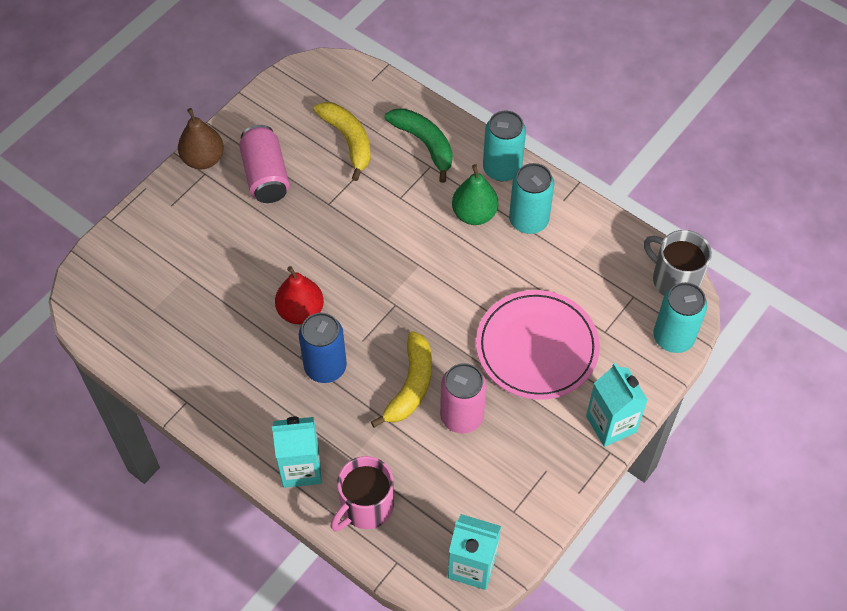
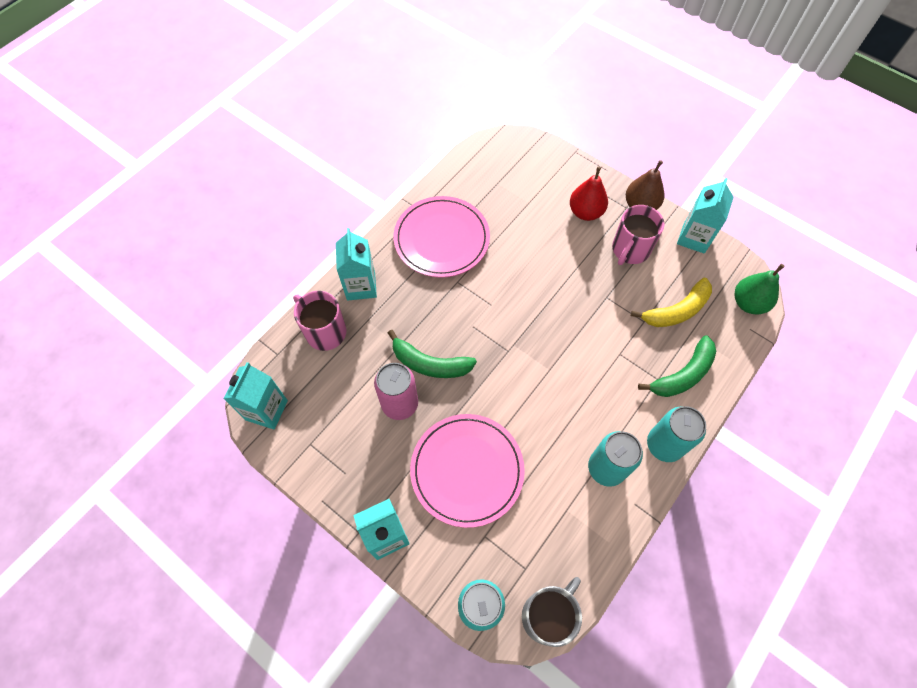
camera: 90 degrees right, 5 degrees up
(235, 375) = (441, 239): none -> pink plate
(254, 113) = (694, 238): none -> turquoise carton
(265, 175) = (630, 250): pink can -> pink mug
(300, 311) = (499, 280): red pear -> red pear (585, 212)
(325, 367) = (448, 300): blue can -> none
(410, 385) = (430, 363): yellow banana -> green banana
(474, 214) = (608, 418): green pear -> green pear (748, 303)

